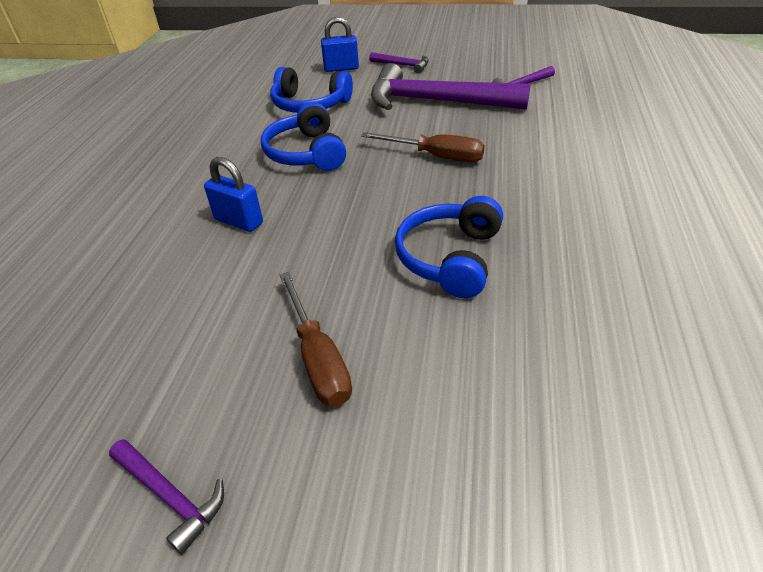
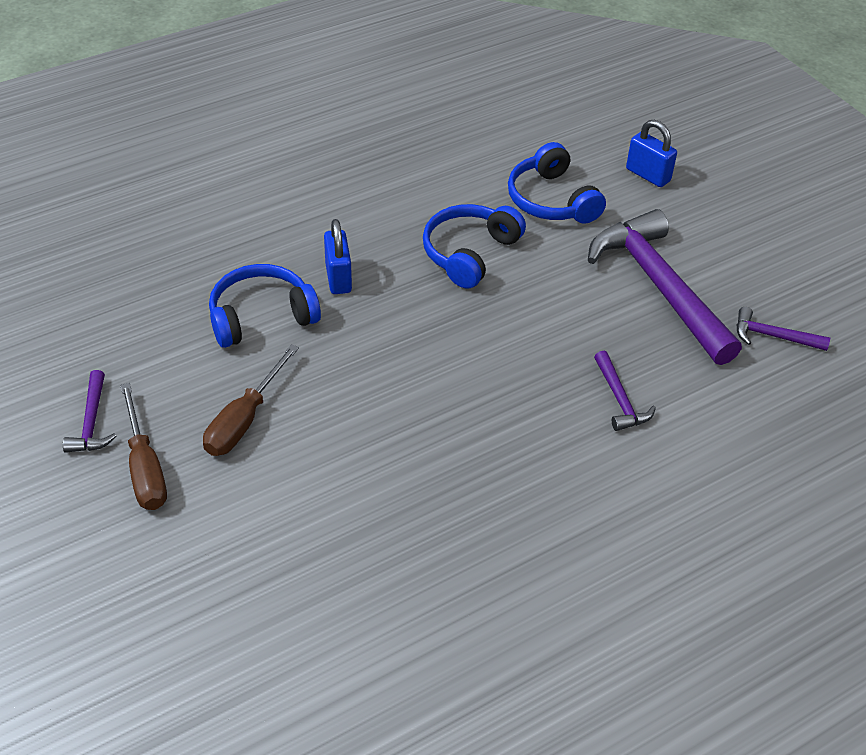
camera: 45 degrees right, 5 degrees up
(403, 65) = (709, 217): purple hammer -> purple hammer (619, 399)
(436, 156) = (556, 343): brown screwdriver -> brown screwdriver (145, 468)
(450, 258) = (416, 433): blue headphones -> blue headphones (261, 316)

